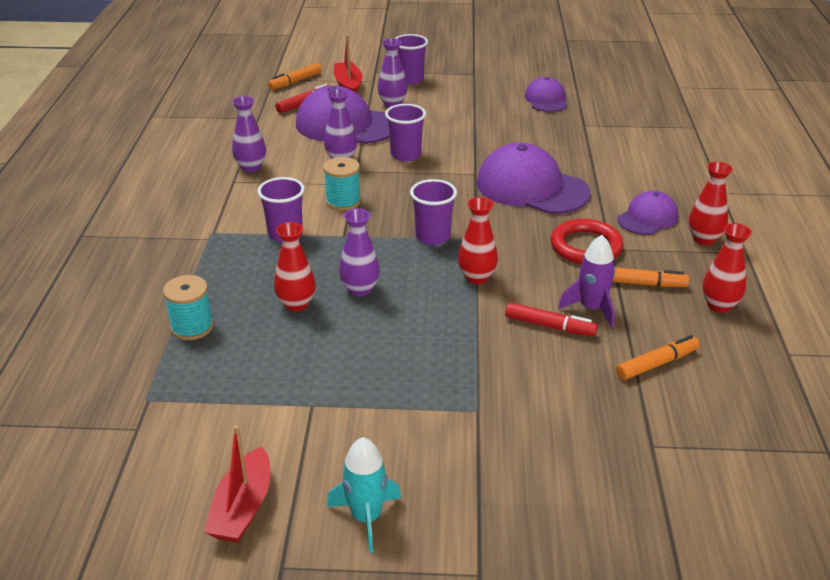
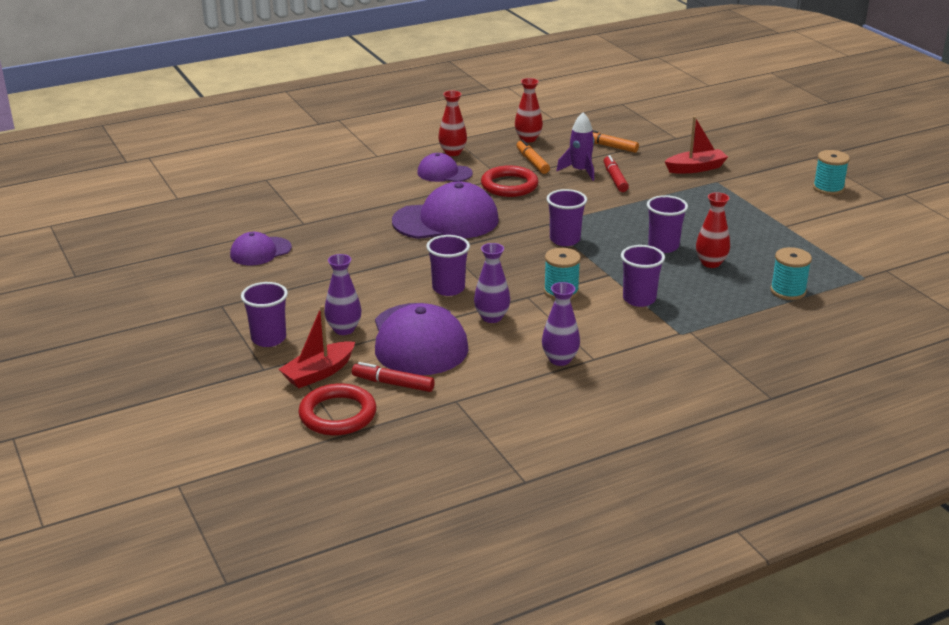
camera: 120 degrees left, 5 degrees down
(242, 508) = (876, 219): red boat -> red boat (696, 168)
(295, 81) = (337, 414): orange marker -> red ring
(360, 289) = (663, 246): purple vase -> purple cup
(366, 517) = (828, 188): turquoise rocket -> turquoise spool
(476, 277) = (594, 212): red vase -> none
(532, 188) = (446, 220): purple cap -> purple cap turned 105 degrees counterclockwise

